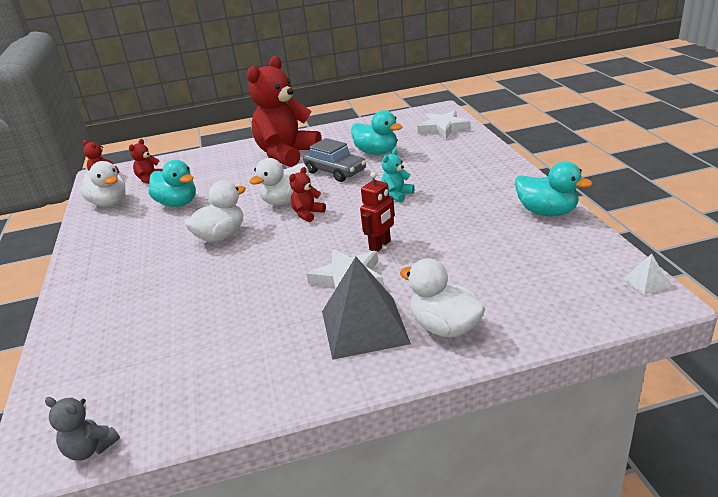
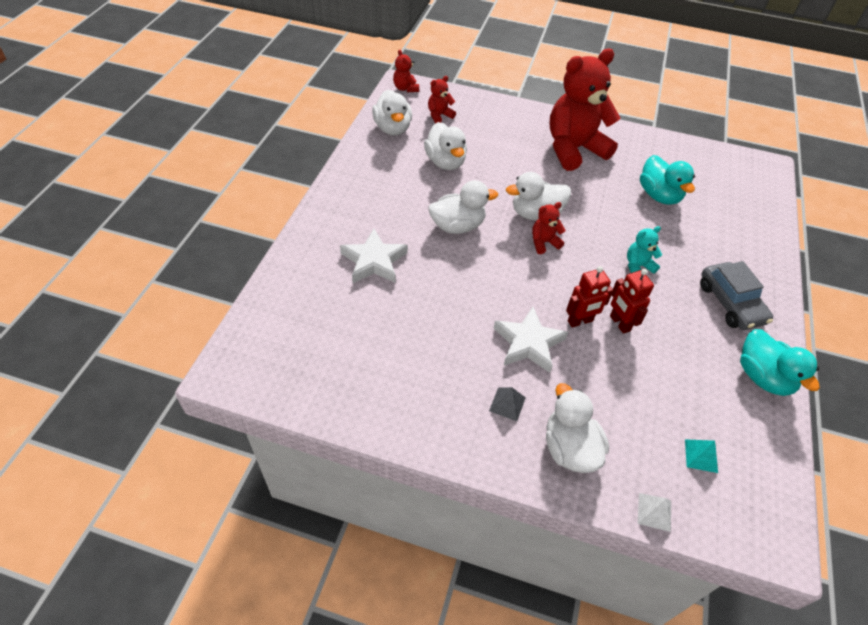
camera: 25 degrees right, 20 degrees up
(90, 449) = (261, 389): grey teddy bear -> none
(177, 203) = (445, 162): turquoise duck -> white duck
(335, 171) = (603, 200): grey car -> grey car (730, 303)
(364, 327) = (507, 404): grey pyramid -> grey pyramid, size x0.42
(413, 232) = (619, 323): none -> red robot
(443, 128) = (749, 198): white star -> white star (374, 261)
(550, 277) = (701, 455): none -> turquoise pyramid
(646, 282) = (784, 520): white pyramid -> white pyramid (654, 512)

